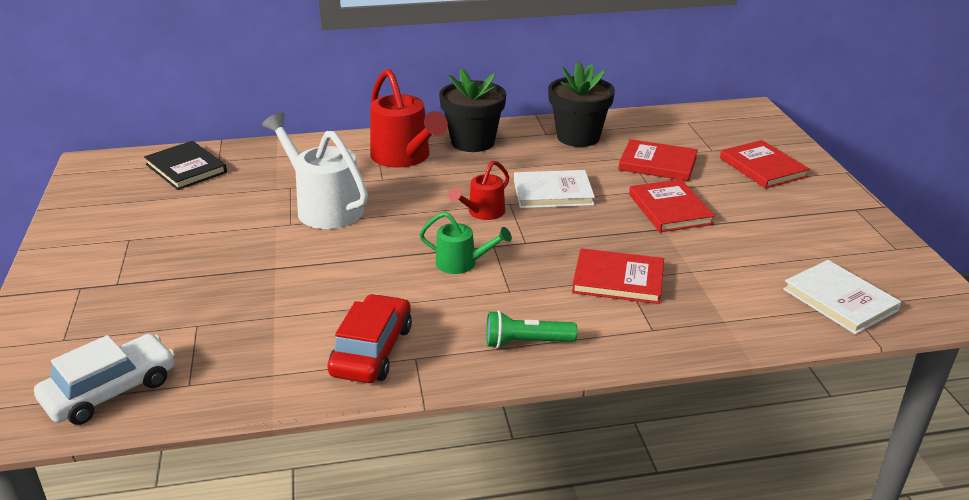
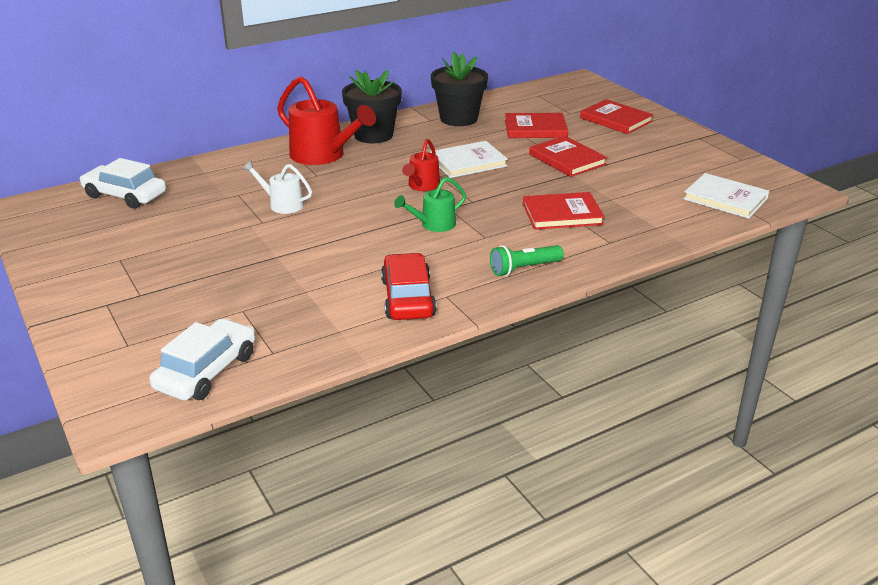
camera: 20 degrees left, 0 degrees up
(186, 168) = (125, 195): black book -> white car
(323, 207) = (282, 204): white watering can -> white watering can, size x0.56
(462, 263) = (433, 225): green watering can -> green watering can turned 150 degrees clockwise

